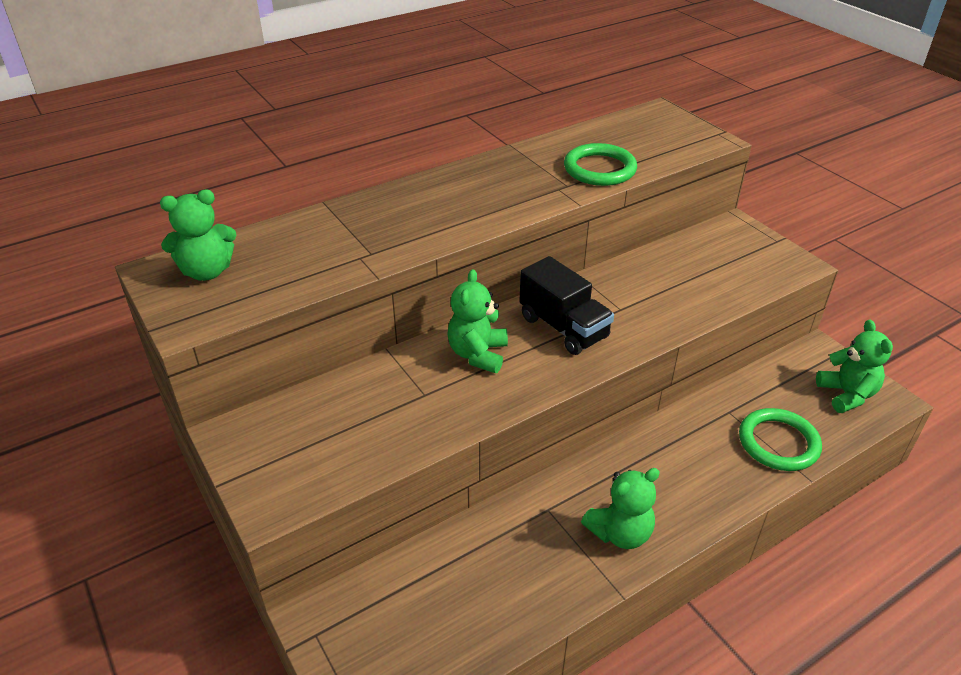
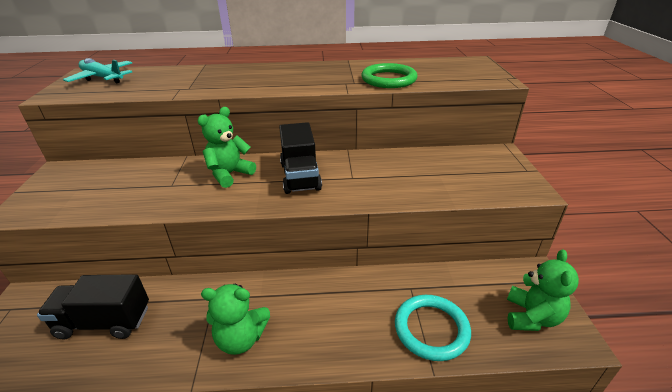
camera: 30 degrees right, 5 degrees down
(207, 271) = (102, 78): green teddy bear -> turquoise plane
(455, 589) = (104, 322): none -> black truck
(778, 443) = (431, 329): green ring -> turquoise ring

